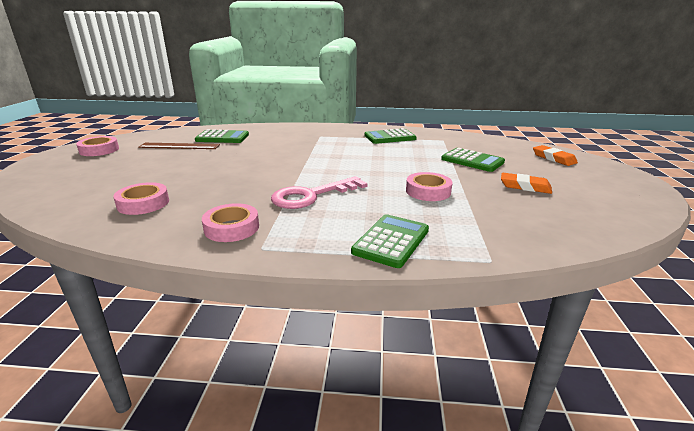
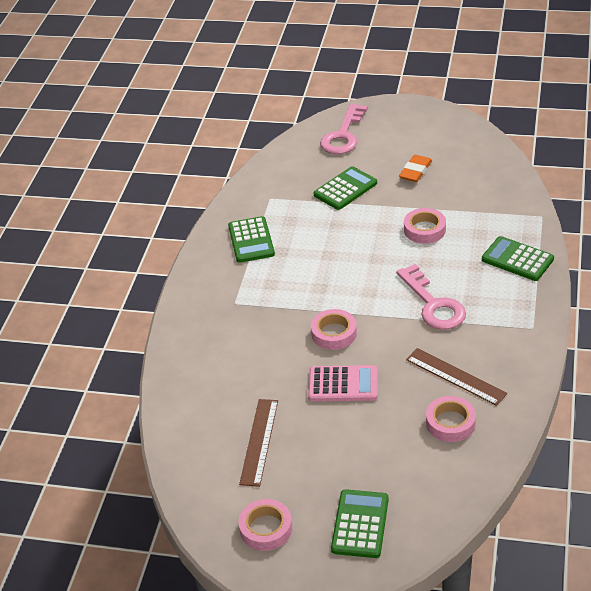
camera: 80 degrees left, 15 degrees up
(204, 206) = (455, 376): none -> brown ruler
(220, 165) = (343, 384): none -> pink calculator
(222, 138) = (224, 403): green calculator -> green calculator (360, 524)
(231, 228) = (500, 350): pink tape -> pink tape (334, 333)
(553, 158) = (343, 135): orange eraser -> pink key

